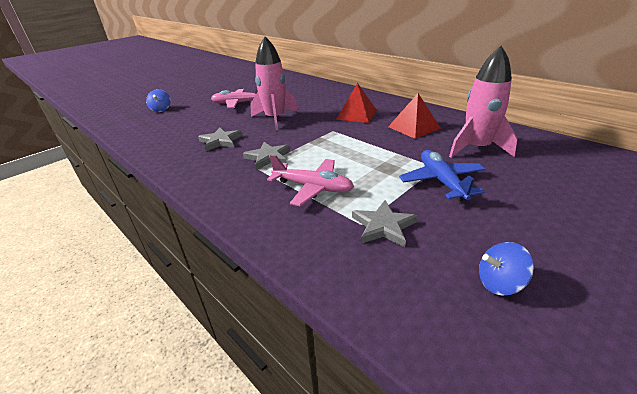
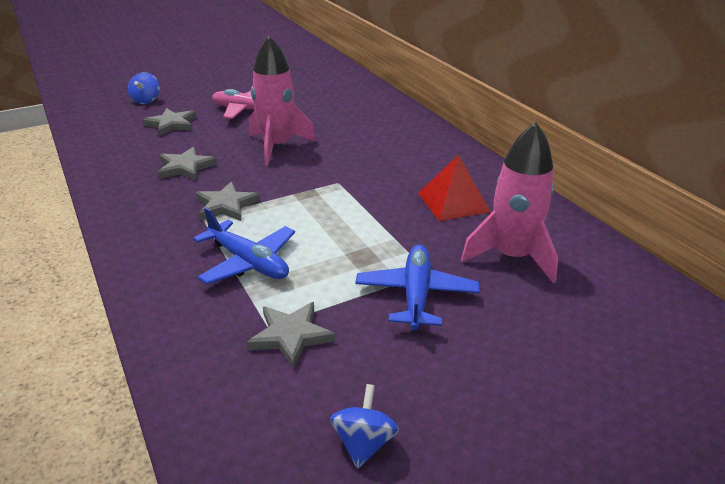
camera: 15 degrees right, 0 degrees up
(190, 119) = (172, 124): none -> grey star
(313, 187) = (248, 262): pink plane -> blue plane
(356, 114) = (391, 163): red pyramid -> none
(499, 283) = (364, 443): blue spinning top -> blue spinning top turned 90 degrees clockwise

